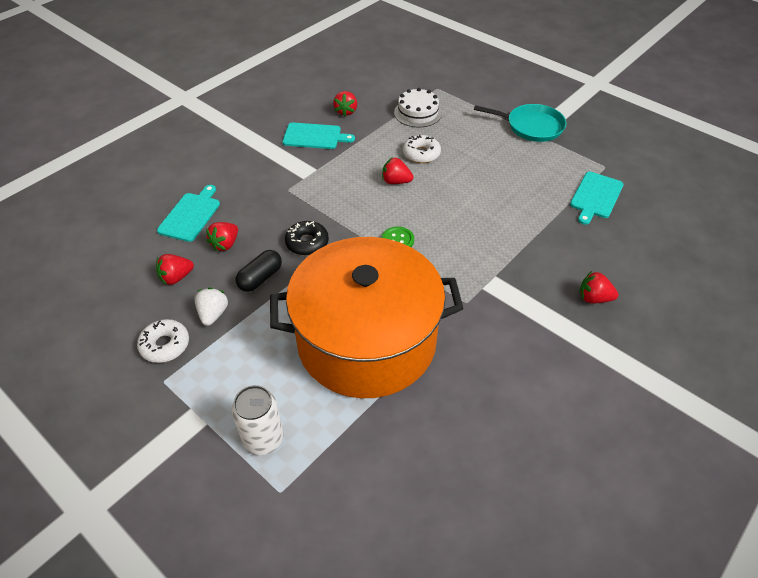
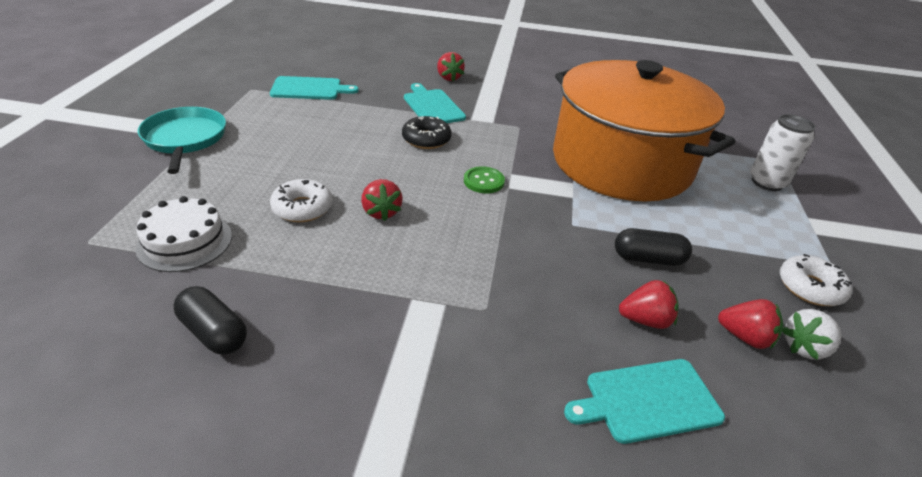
camera: 125 degrees left, 10 degrees down
(213, 314) = (733, 271): white strawberry -> white strawberry (804, 347)
(307, 243) = (559, 245): black donut -> black donut (426, 139)
(314, 136) = (323, 342): turquoise cutting board -> turquoise cutting board (432, 106)
(346, 111) = (214, 332): red strawberry -> black capsule

